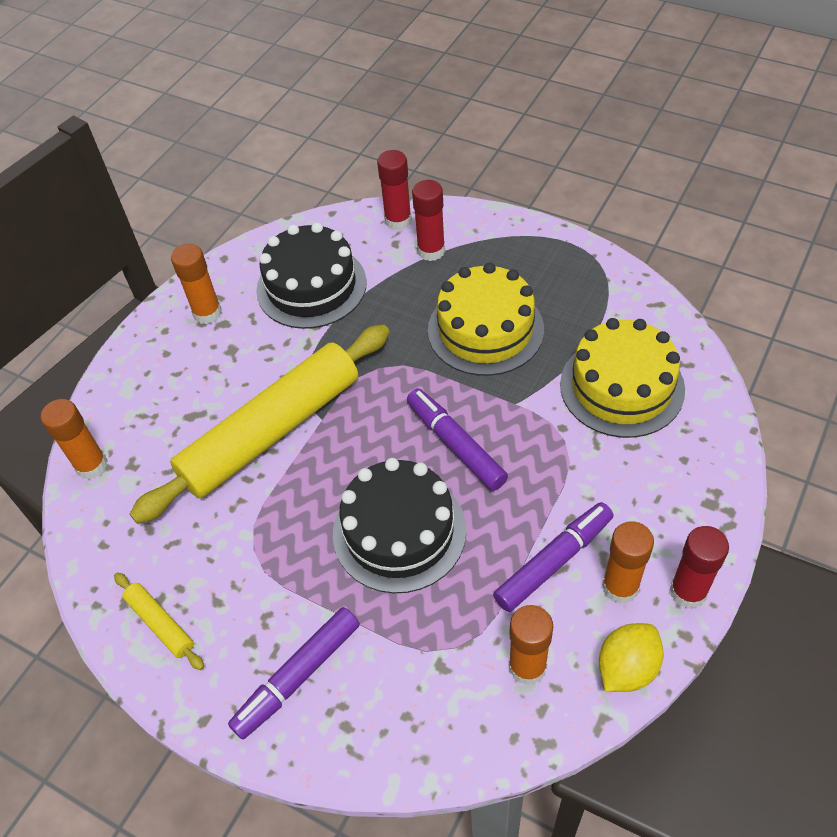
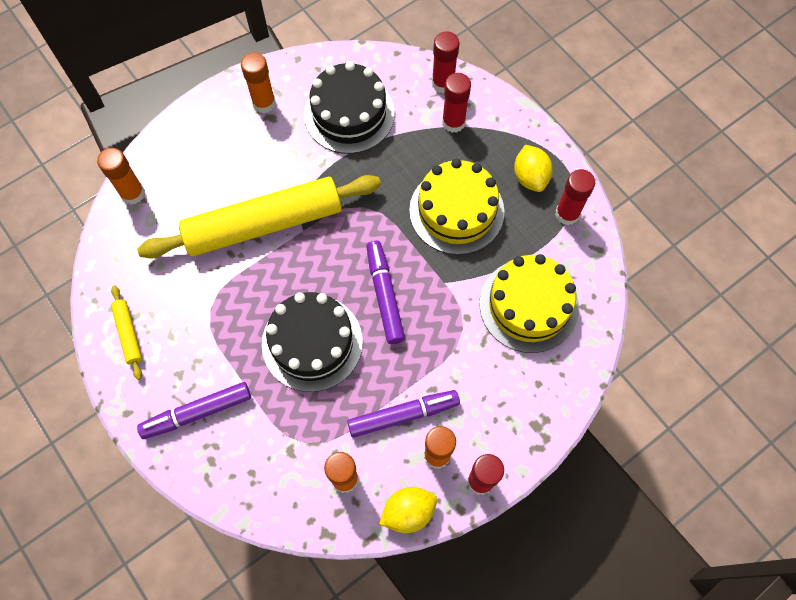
camera: 20 degrees right, 15 degrees up
(544, 268) = (530, 177): none -> yellow lemon
(604, 285) = (567, 214): none -> red glue stick

